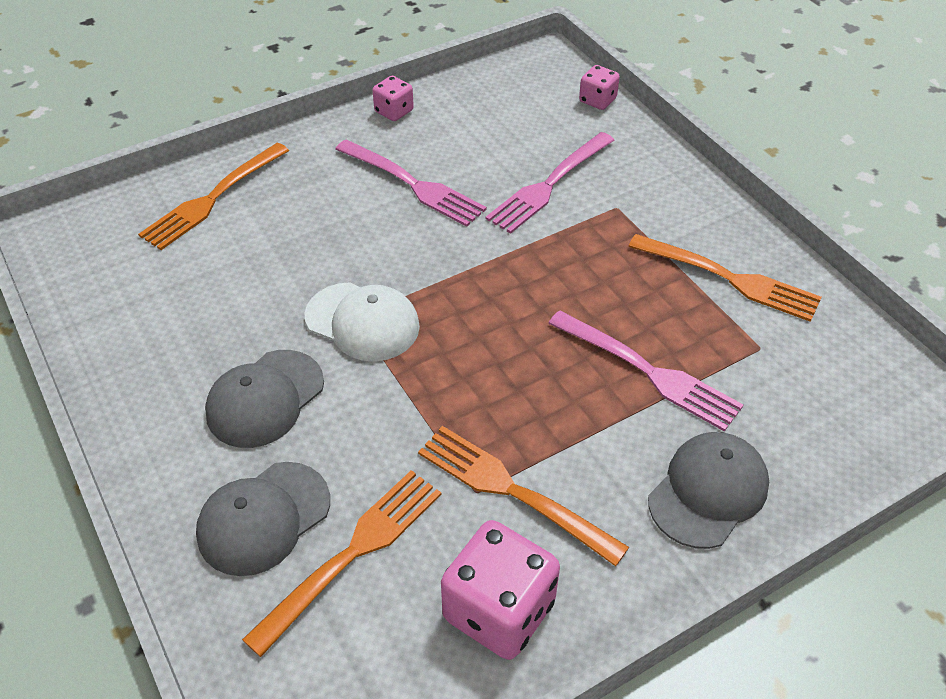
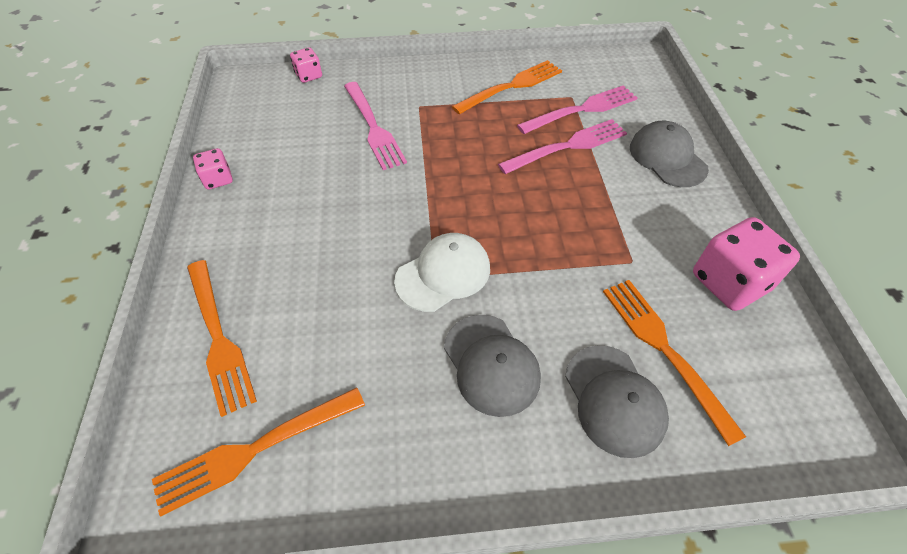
camera: 65 degrees left, 5 degrees up
(413, 184) = (314, 196): pink fork -> pink fork (582, 110)
(513, 491) = (638, 243): orange fork -> orange fork (255, 449)

